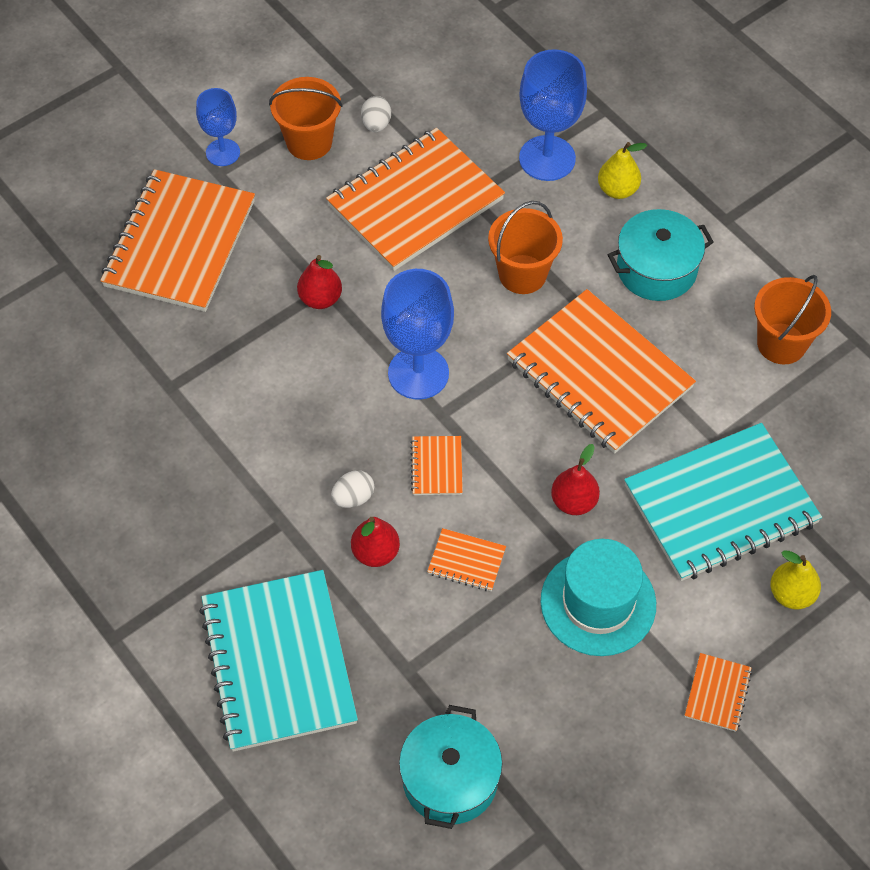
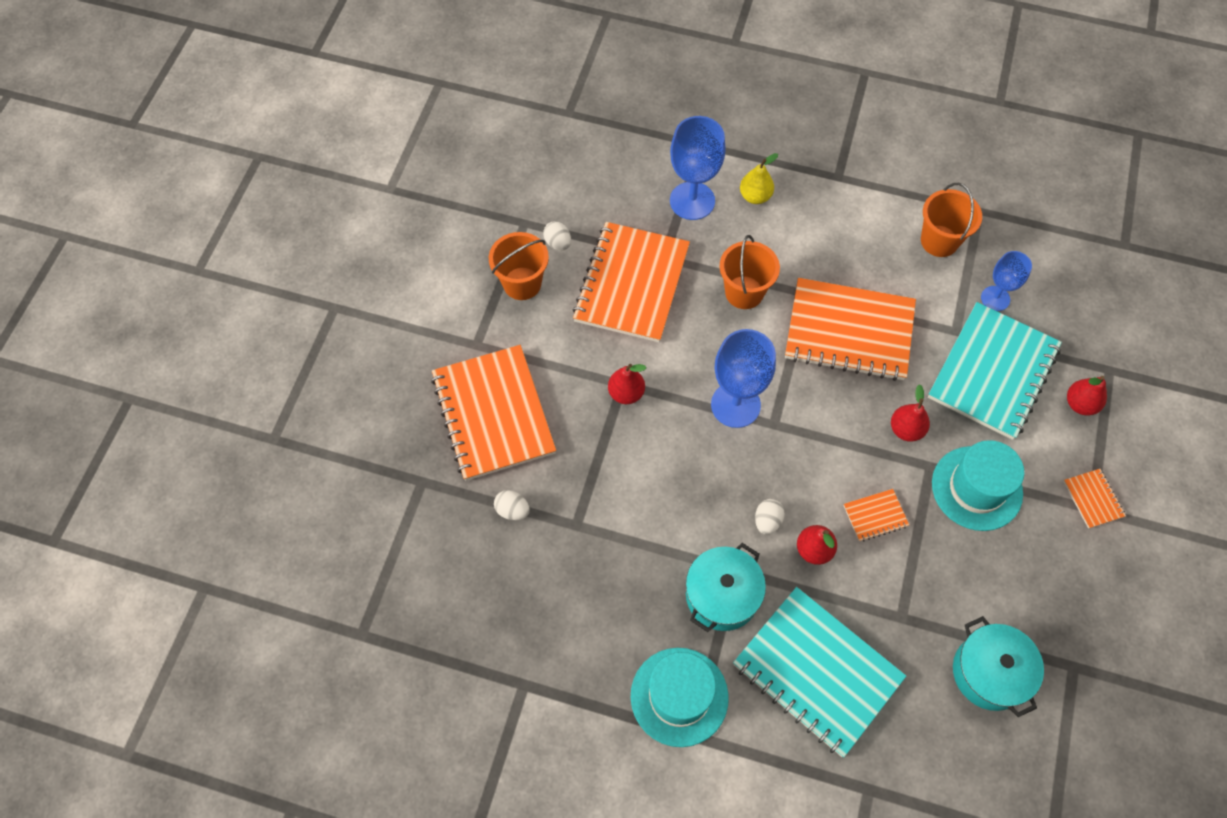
camera: 35 degrees left, 5 degrees up
(123, 338) = (512, 510): none -> white egg
(130, 596) = (679, 696): none -> turquoise hat
(223, 152) = (467, 327): blue goblet -> blue goblet (995, 298)
(437, 467) = (802, 463): orange notebook -> none
(656, 269) = (824, 237): turquoise pot -> turquoise pot (722, 595)
(791, 594) = (1080, 404): yellow pear -> red pear

